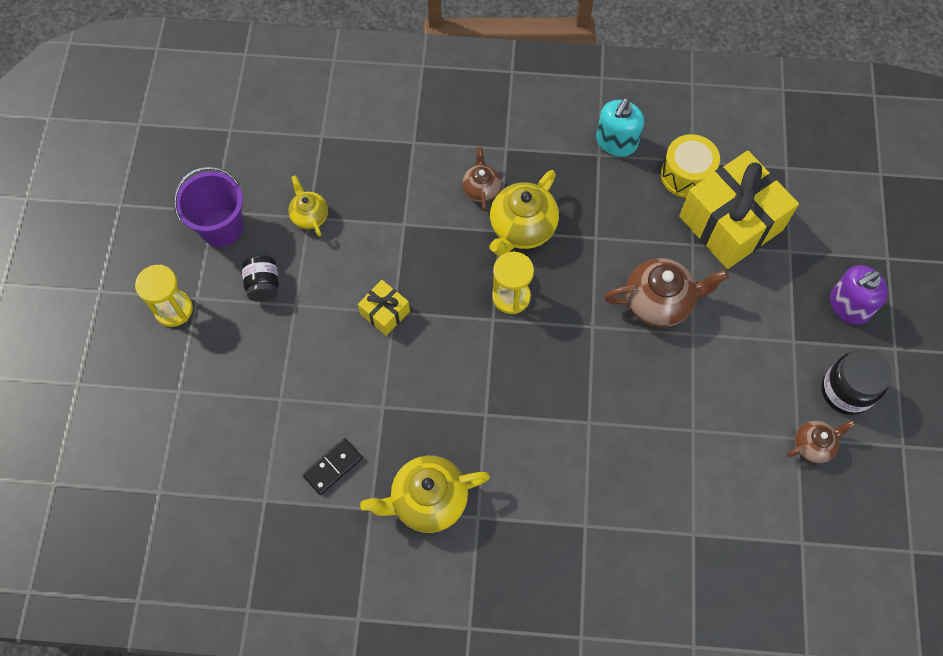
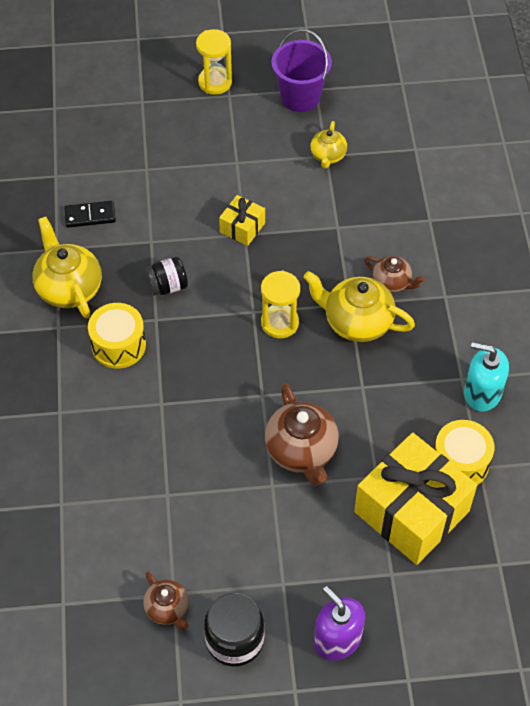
camera: 80 degrees right, 10 degrees down
(263, 285) = (251, 137): black jar -> black jar (167, 286)
(309, 216) = (328, 156): yellow teapot -> yellow teapot turned 135 degrees clockwise
(333, 467) = (90, 216): black domino -> black domino turned 45 degrees counterclockwise
(481, 189) = (392, 282): brown teapot -> brown teapot turned 45 degrees clockwise
(512, 456) = (118, 345): none -> yellow drum

